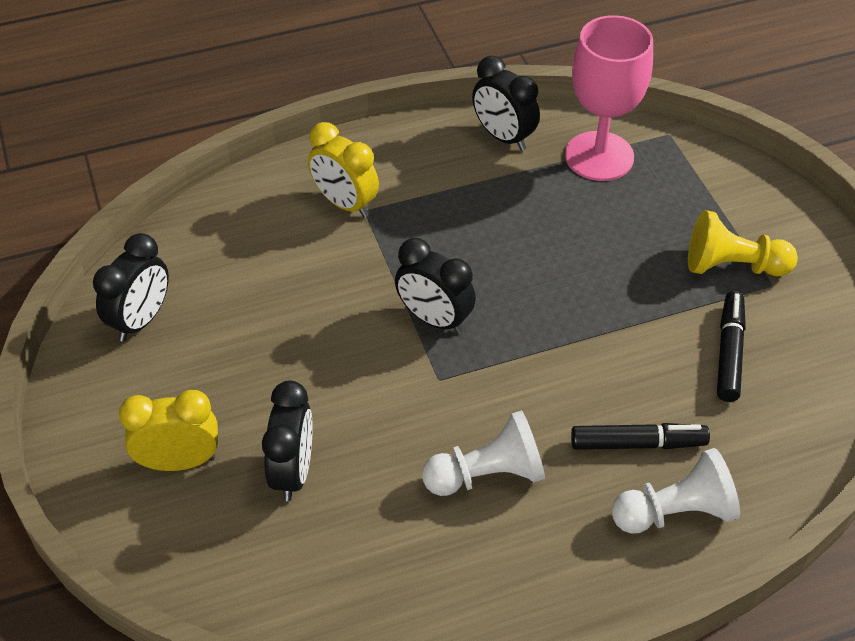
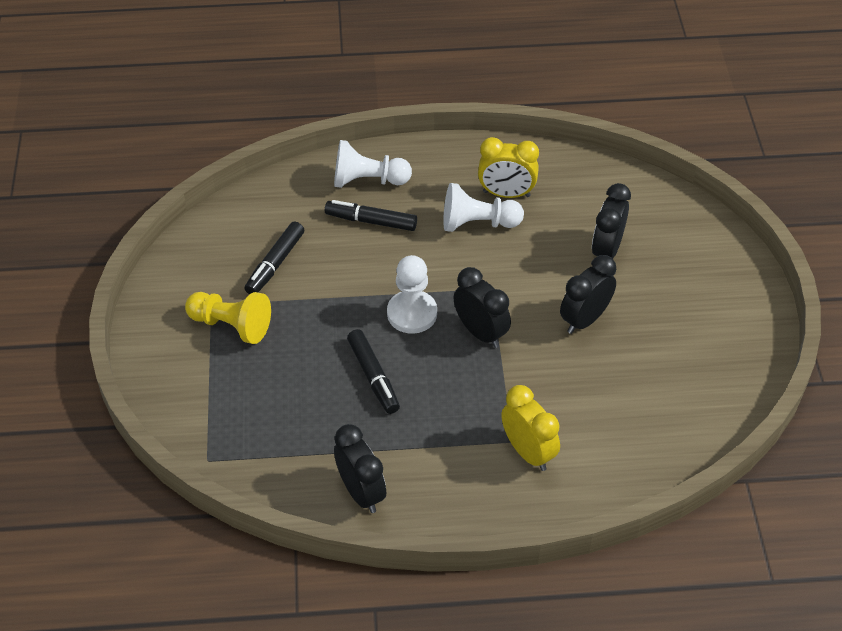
camera: 165 degrees left, 0 degrees up
(141, 320) = (712, 380): black clock -> black clock (584, 319)
(179, 461) = (684, 272): yellow clock -> yellow clock (506, 194)
(527, 325) = (412, 313): none -> white pawn
(540, 244) = (373, 376): none -> black marker
(599, 156) = (283, 450): pink goblet -> none

